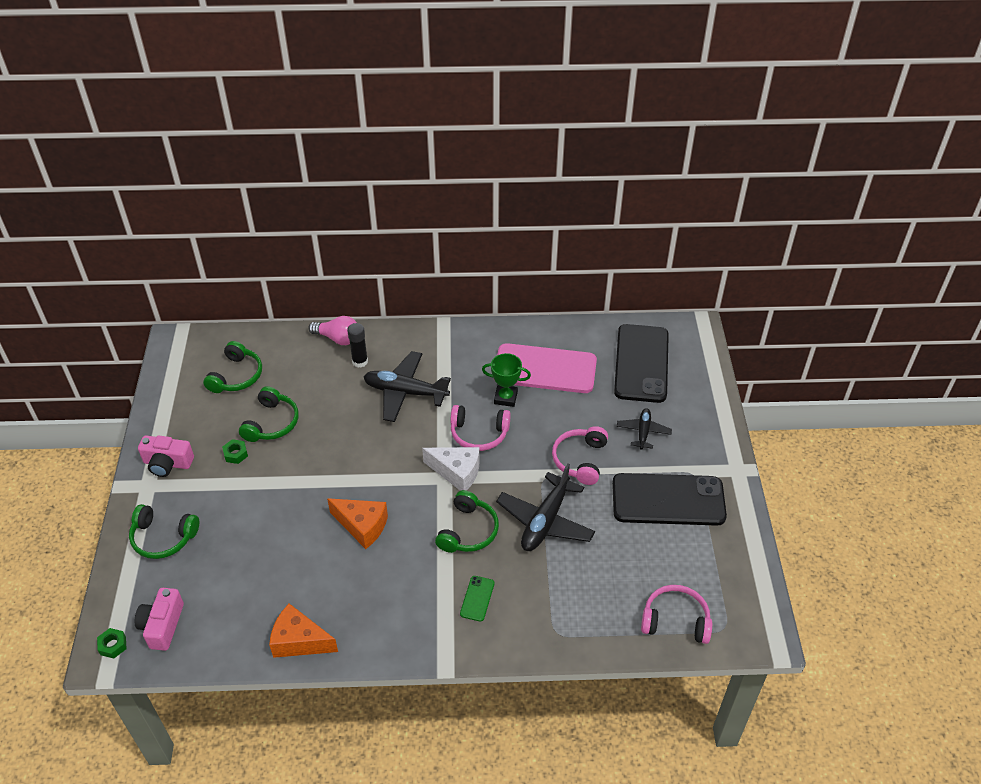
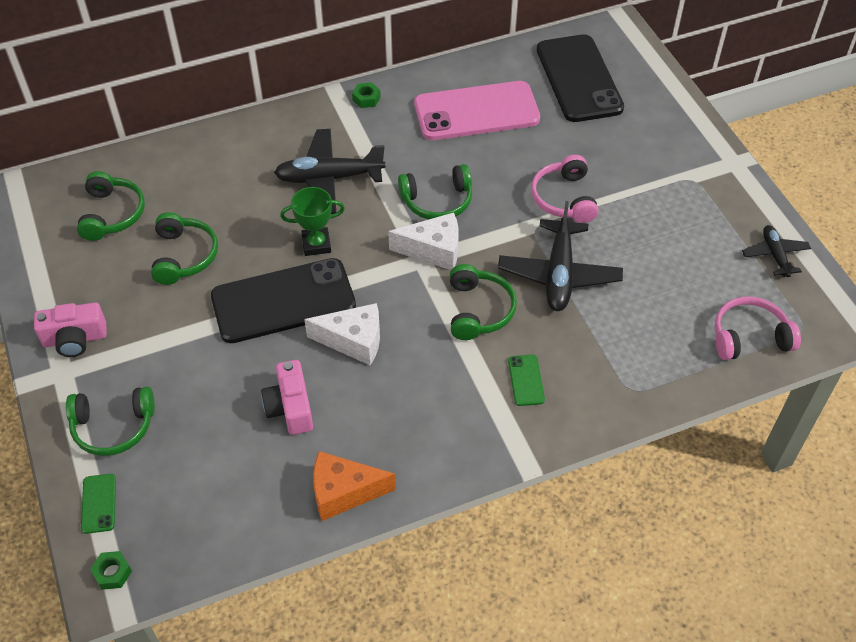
camera: 20 degrees left, 5 degrees up
(127, 591) = (98, 503): none -> green phone
(162, 625) = (164, 529): pink camera -> pink camera (290, 407)
(236, 454) = (157, 304): green nut -> green nut (366, 98)
(338, 338) = (217, 139): pink light bulb -> none
(360, 361) = (257, 158): black glue stick -> none
(362, 526) = (353, 341): orange cheese -> white cheese
(479, 433) = (437, 201): pink headphones -> green headphones
(505, 398) = (448, 154): green trophy -> green trophy (316, 244)
(643, 432) = (617, 150): black plane -> black plane (775, 255)
(668, 500) = (679, 214): black phone -> black phone (283, 301)

